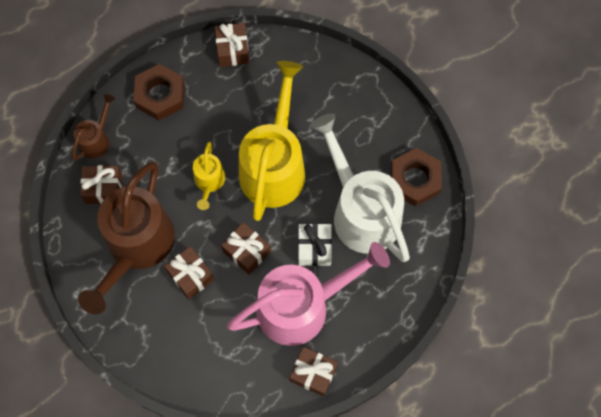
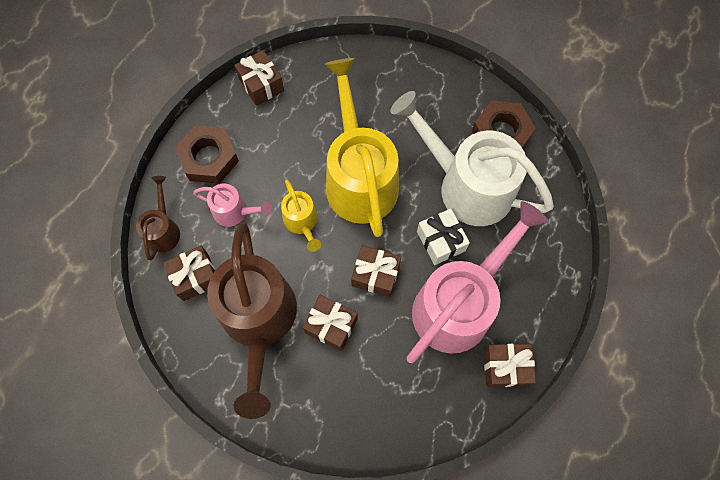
camera: 25 degrees left, 0 degrees up
(160, 149) = (235, 212): none -> pink watering can

